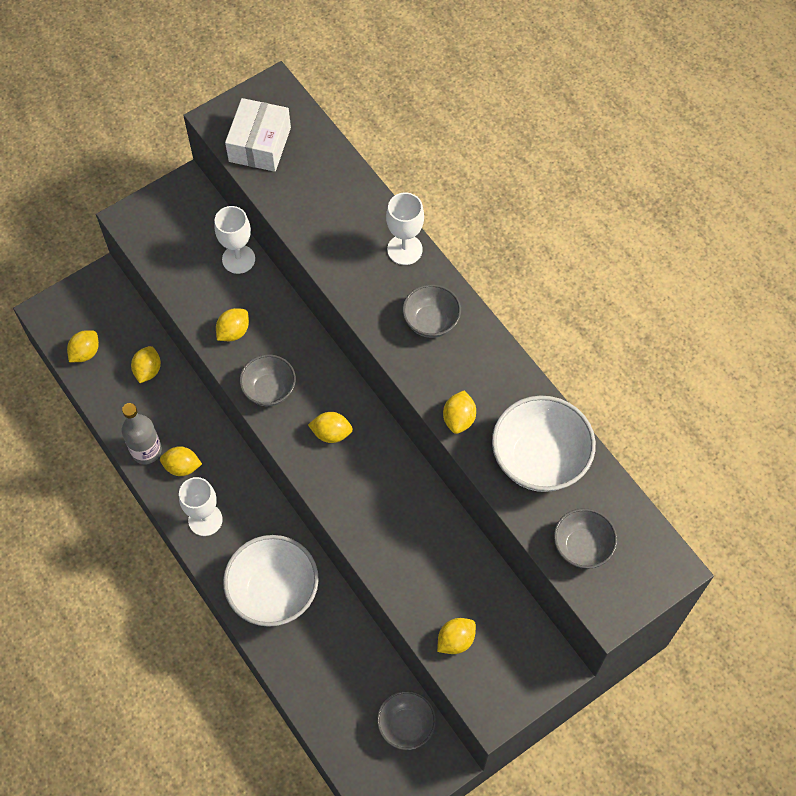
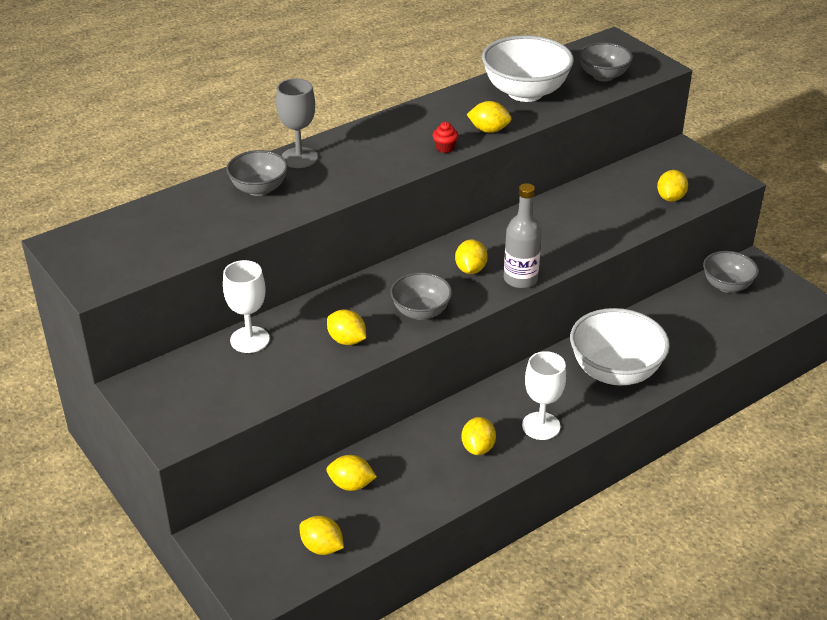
camera: 90 degrees left, 25 degrees down
(146, 451) = (459, 480): grey bottle -> grey bottle (520, 279)
(260, 144) = (142, 251): white box -> none
(404, 249) = (299, 158): white goblet -> grey goblet
(423, 376) = (445, 148): none -> red cupcake
(431, 322) = (384, 143): grey bowl -> grey bowl (259, 189)
(455, 640) = (670, 198): yellow lemon -> yellow lemon turned 60 degrees clockwise

